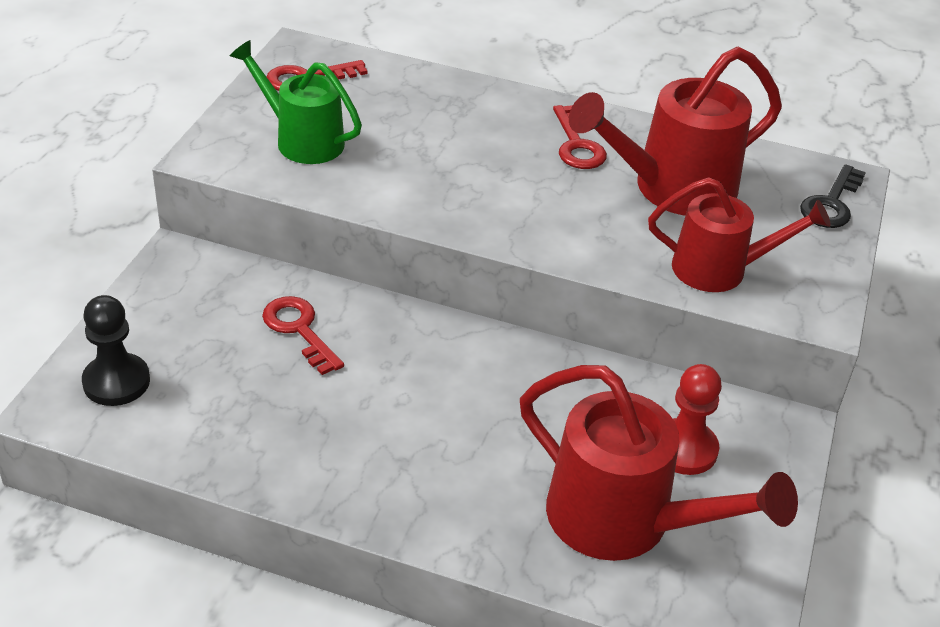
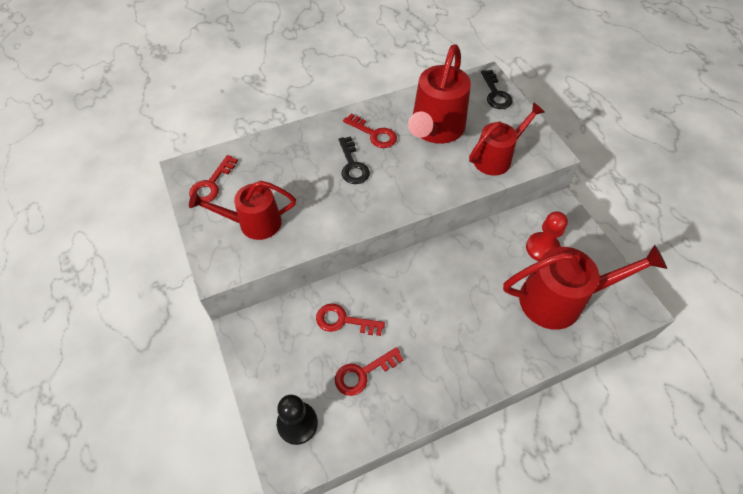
camera: 40 degrees left, 15 degrees up
(249, 394) = (363, 373): none -> red key
(301, 140) = (253, 223): green watering can -> red watering can
(500, 158) = (352, 165): none -> black key

